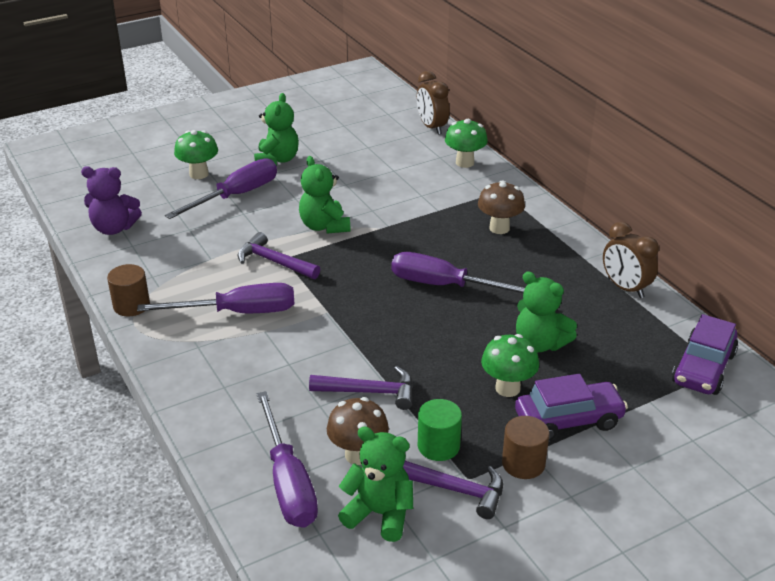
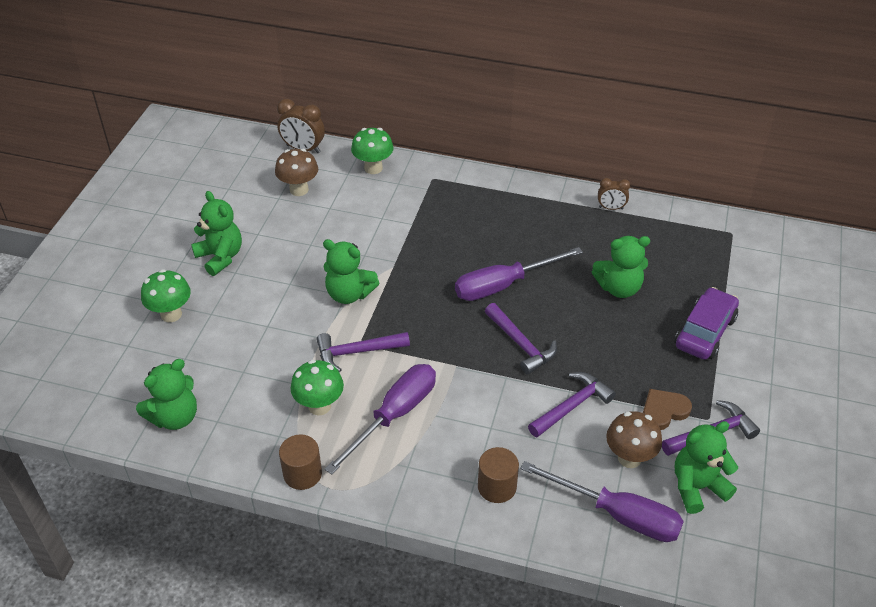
camera: 45 degrees left, 10 degrees up
(114, 228) = (175, 417): purple teddy bear -> green teddy bear
(236, 196) = (236, 313): purple screwdriver -> none
(396, 329) = (521, 344): none -> purple hammer
(438, 446) = (663, 411): green cylinder -> brown heart
(499, 228) = (474, 211): brown mushroom -> brown mushroom (299, 190)
(507, 388) = (645, 336): green mushroom -> green mushroom (319, 406)
(523, 463) = (722, 383): brown cylinder -> brown cylinder (497, 487)
(625, 288) = (611, 208): brown clock -> brown clock, size x0.62
(703, 368) = (723, 238): purple car -> none

